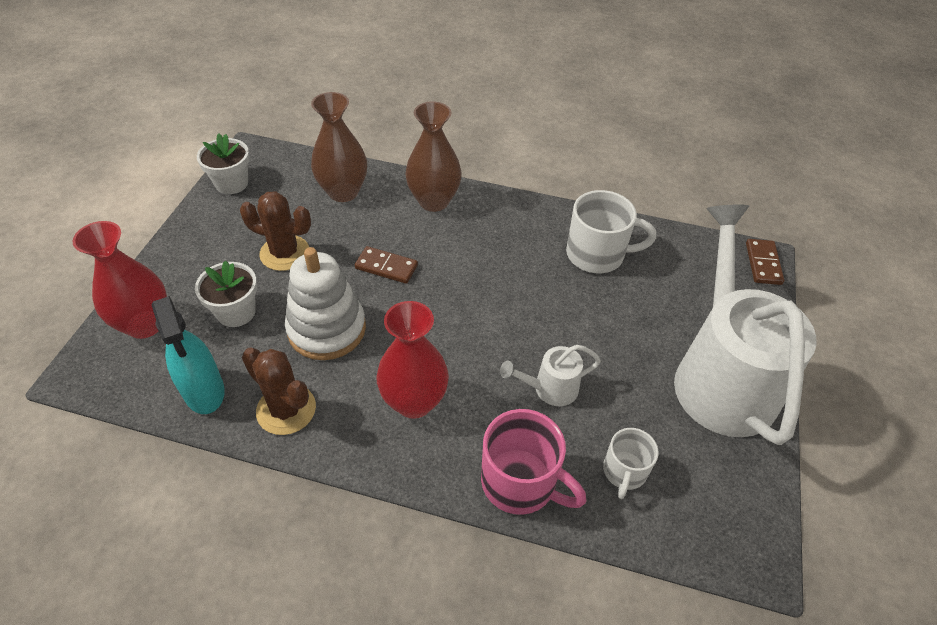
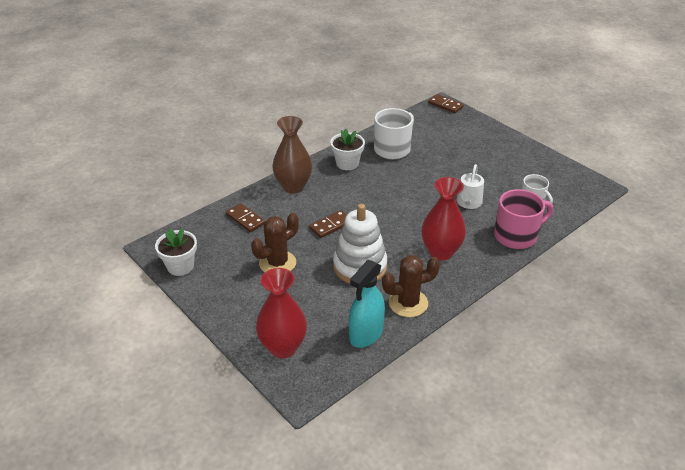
camera: 55 degrees left, 10 degrees down
(204, 391) = (366, 334): turquoise spray bottle -> turquoise spray bottle turned 120 degrees clockwise
(236, 312) = (311, 301): white flower pot -> white flower pot (347, 163)
(343, 192) = (245, 219): brown vase -> brown domino
(721, 375) = (501, 150): white watering can -> none

